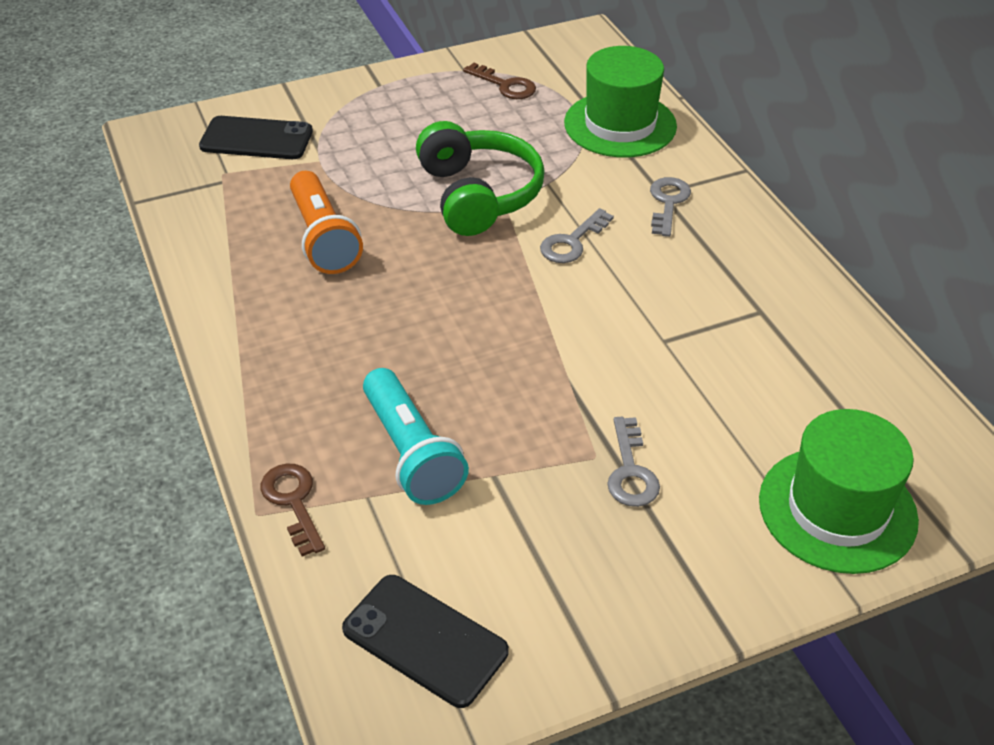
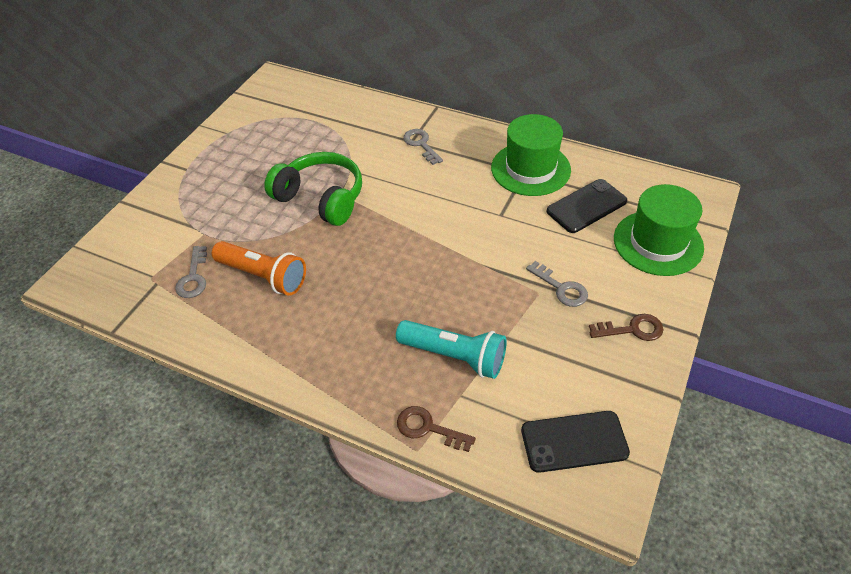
camera: 40 degrees left, 5 degrees up
(256, 139) = (146, 244): black phone -> black phone (586, 206)
(505, 85) = (261, 129): brown key -> brown key (632, 329)
(572, 242) = (399, 193): grey key -> grey key (193, 277)
(620, 125) = (349, 117): green hat -> green hat (530, 169)

